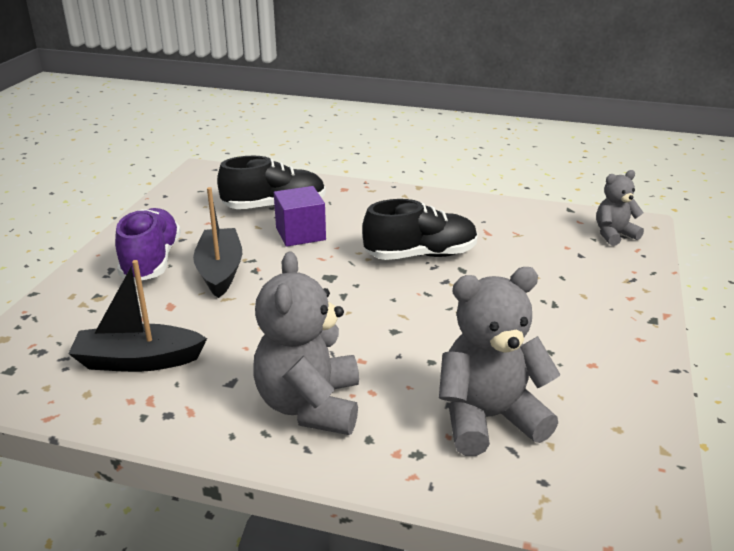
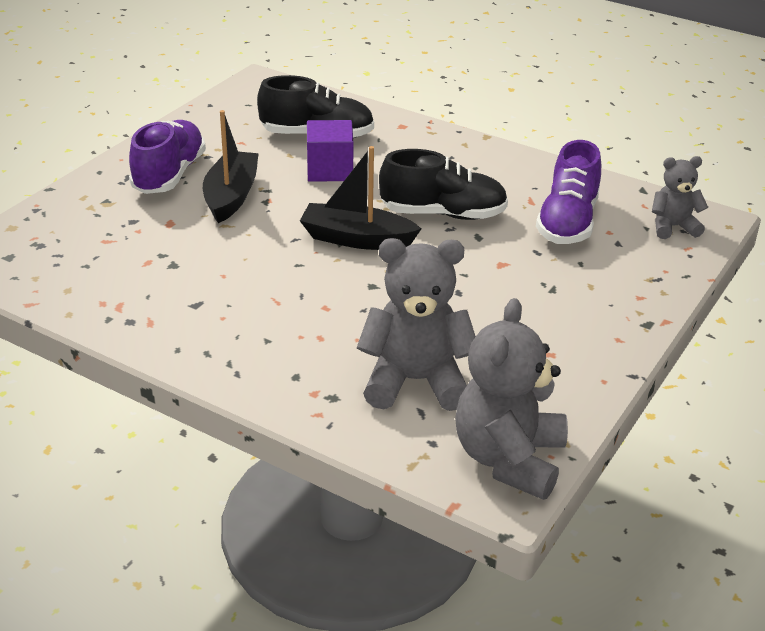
camera: 15 degrees right, 5 degrees up
(138, 361) = (121, 269): black boat -> black boat (356, 239)
(310, 405) = (257, 338): grey teddy bear -> grey teddy bear (509, 459)
(529, 245) = (567, 222): none -> purple shoe

